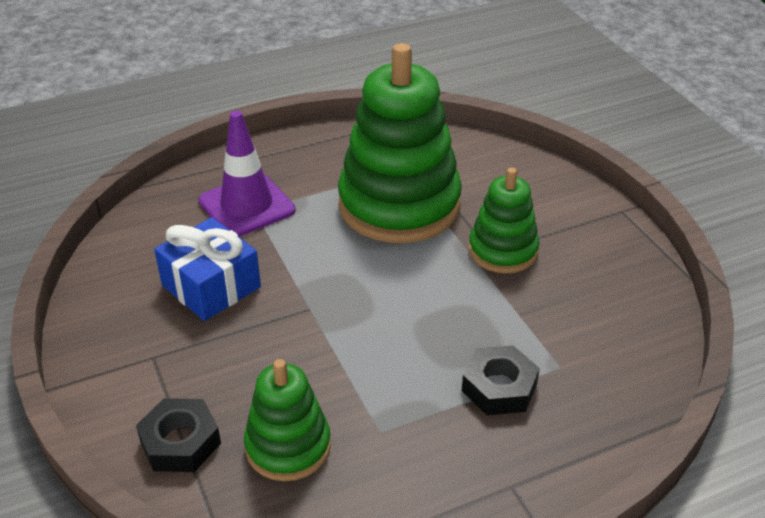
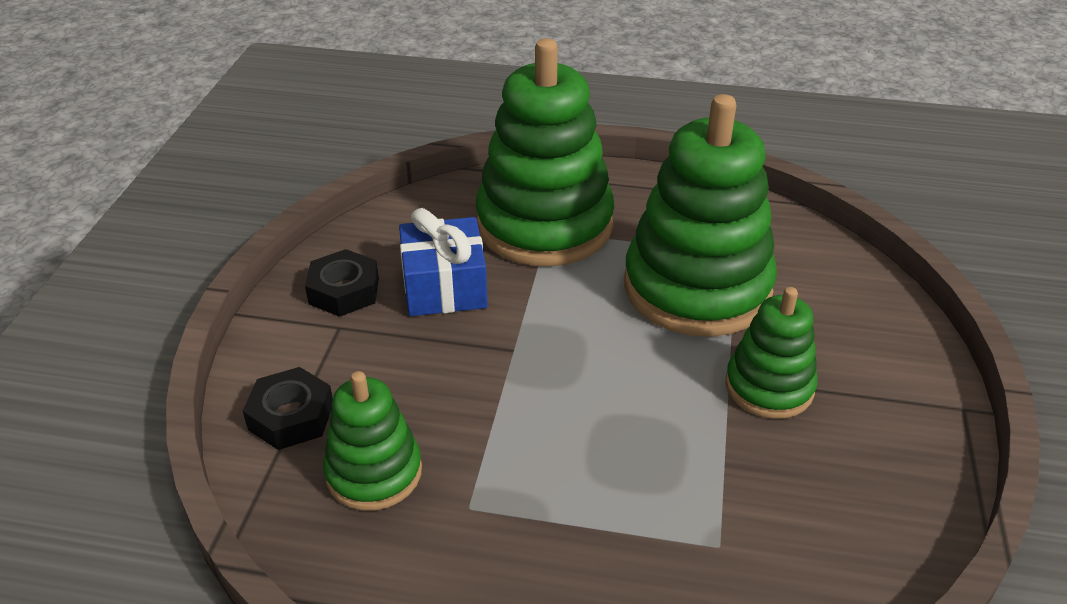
camera: 35 degrees right, 0 degrees up
(247, 206) = (544, 225): purple traffic cone -> green stacking toy
(499, 387) = (630, 530): black nut -> black nut (344, 291)

